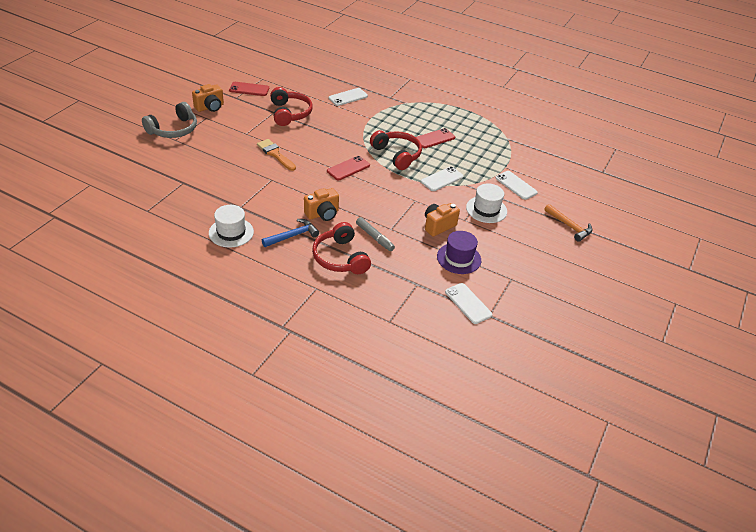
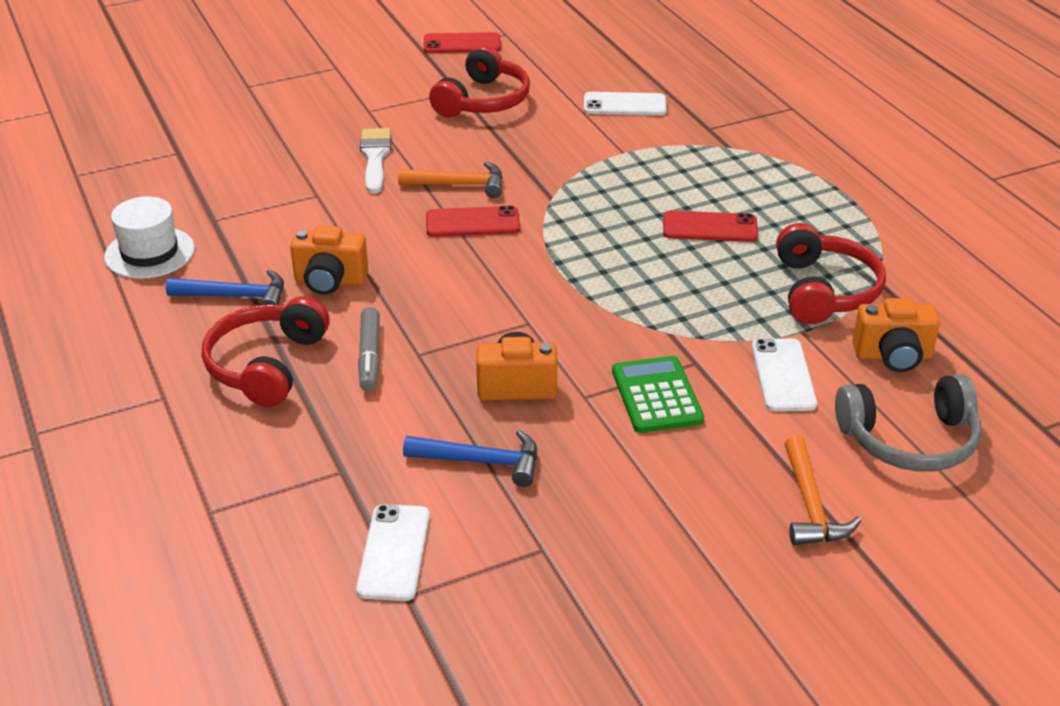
camera: 40 degrees right, 5 degrees down
(173, 129) = (264, 70): grey headphones -> grey headphones (909, 440)
(210, 107) = (362, 54): orange camera -> orange camera (893, 356)
(249, 89) = (462, 44): red phone -> red phone turned 45 degrees counterclockwise
(275, 154) = (375, 157): orange brush -> white brush
(324, 154) = (459, 185): none -> orange hammer
(397, 155) = (595, 231): red headphones -> red headphones (824, 290)
(442, 179) = (632, 305): white phone -> none
(459, 258) = (482, 461): purple hat -> blue hammer
(486, 209) = (656, 395): white hat -> green calculator

